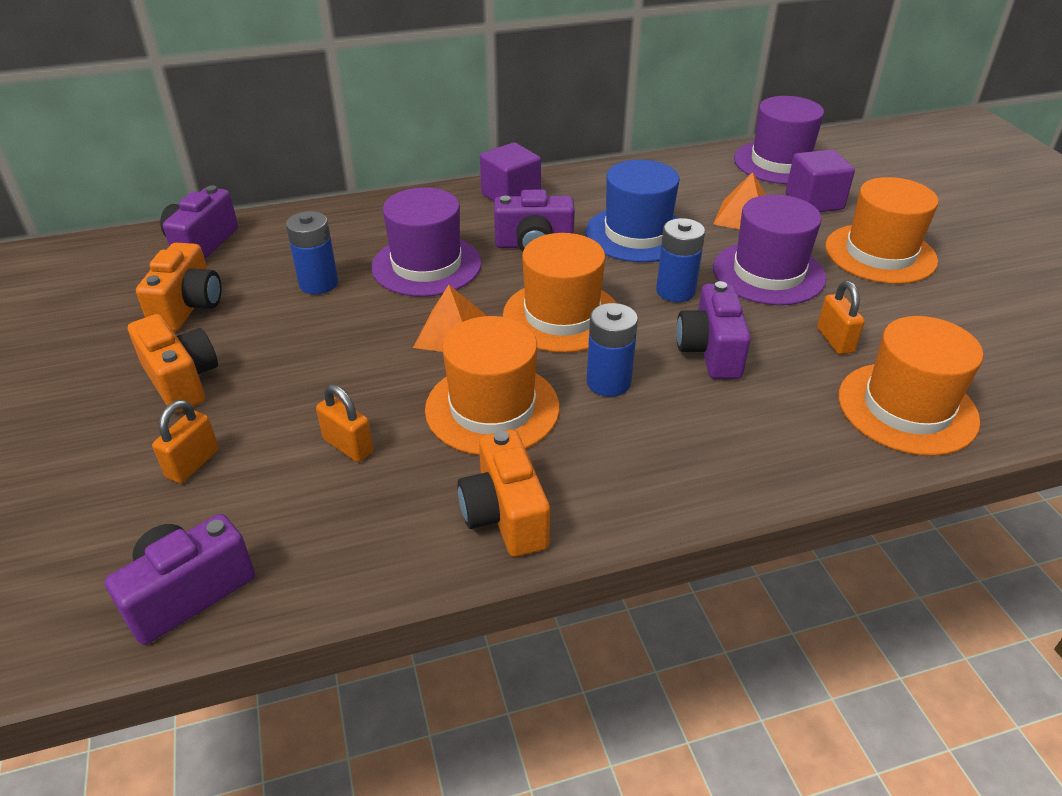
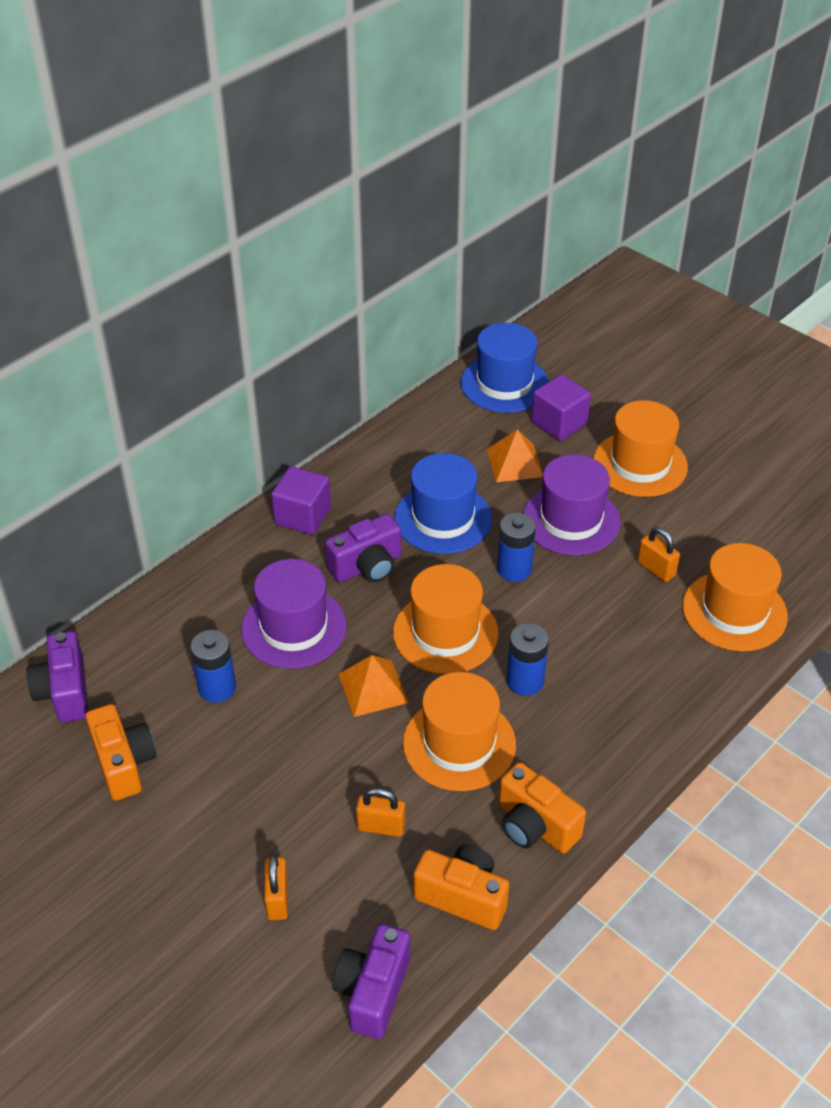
camera: 30 degrees left, 5 degrees up
(182, 380) = (193, 835): orange camera -> orange camera (463, 896)
(710, 351) = (577, 619): purple camera -> none
(780, 162) = (504, 384): purple hat -> blue hat

